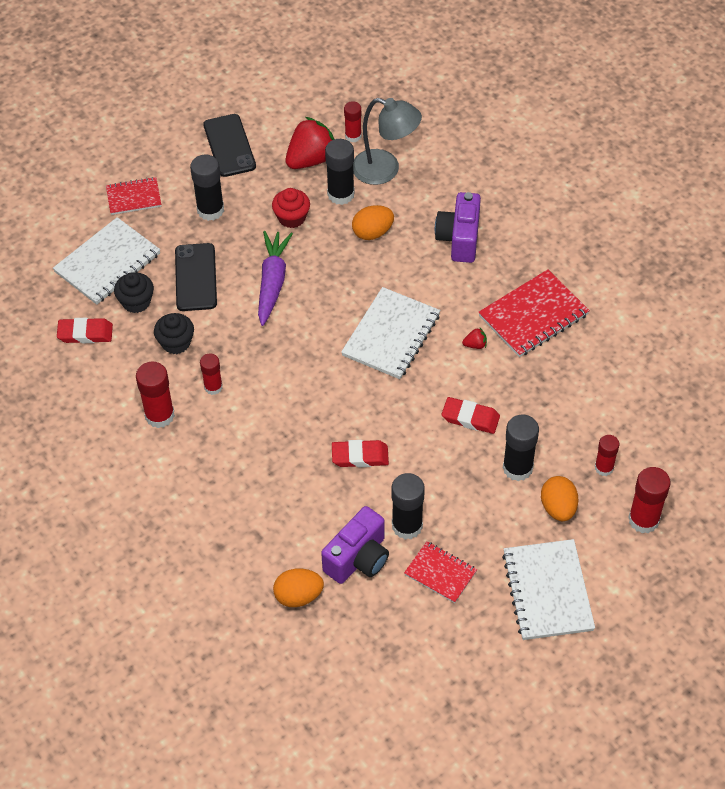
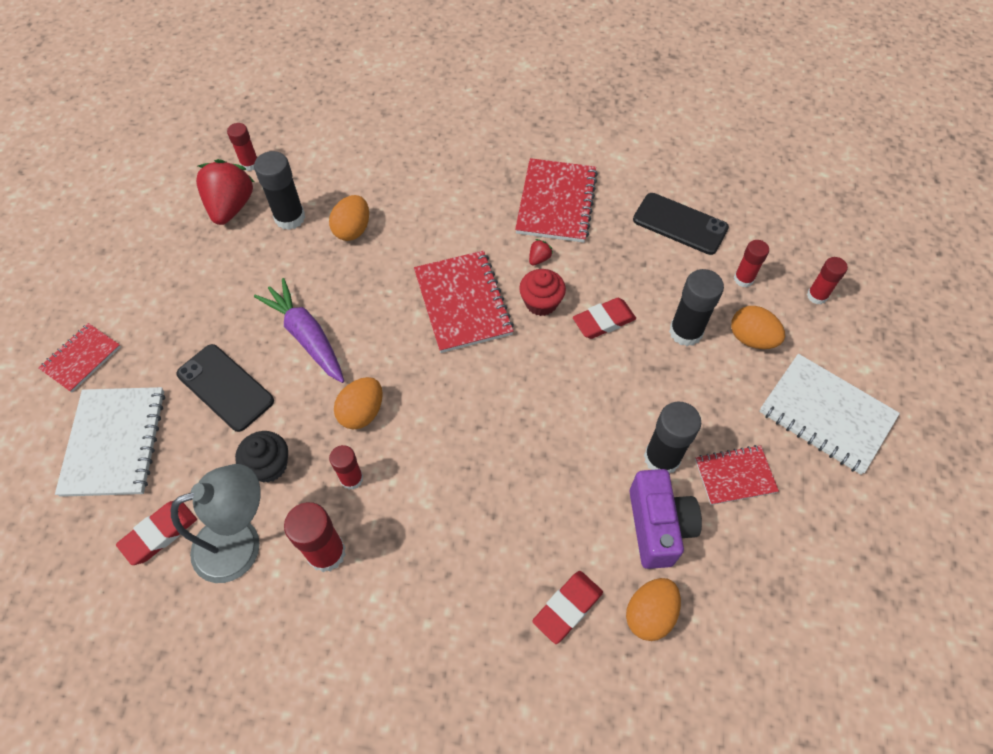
camera: 45 degrees left, 5 degrees up
(136, 302) = (185, 458): black cupcake -> none
(210, 210) = (177, 315): black glue stick -> none
(229, 146) = (137, 246): black phone -> black phone (680, 224)
(258, 354) = (362, 412): none -> orange egg
(292, 218) = (265, 267): red cupcake -> red cupcake (541, 302)
(360, 456) = (554, 430): red eraser -> red eraser (567, 608)
(385, 170) = (308, 172): grey lamp -> grey lamp (241, 543)
(391, 335) = (463, 303): white notebook -> red notebook
(459, 239) = (431, 185): purple camera -> none
(643, 520) = (817, 296): red glue stick -> red glue stick, size x0.63

